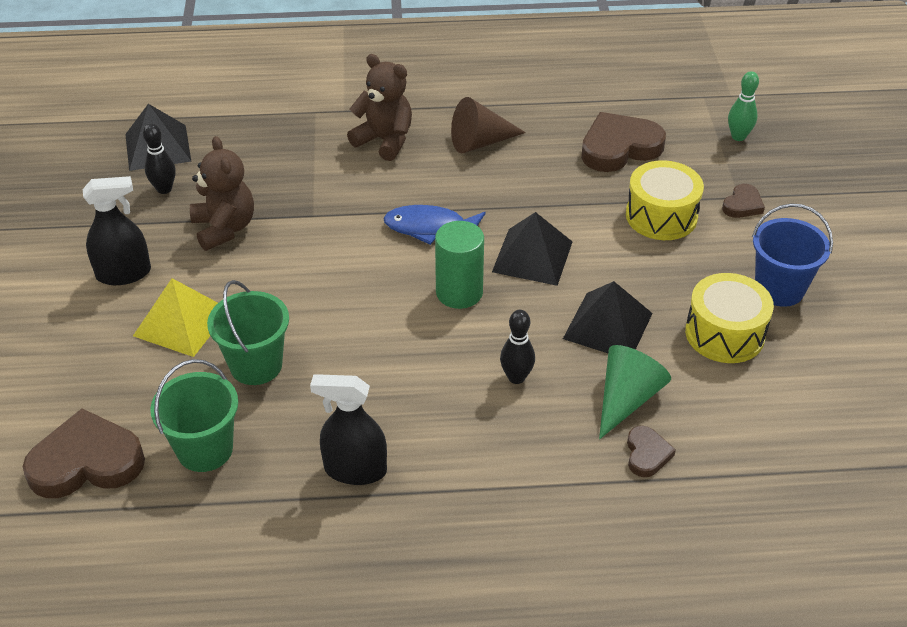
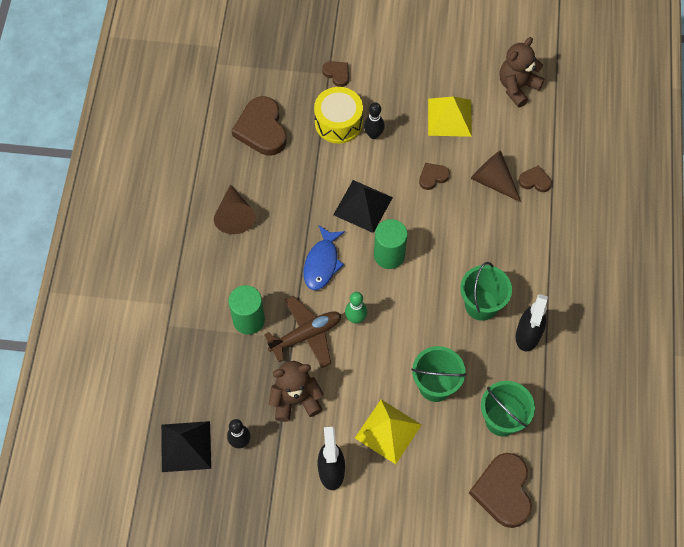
camera: 80 degrees left, 20 degrees up
(318, 226) = (306, 335): none -> brown plane
(332, 174) = (248, 320): none -> green cylinder
(384, 141) = (217, 279): brown teddy bear -> brown teddy bear (517, 87)
(398, 405) = (481, 305): none -> green bucket
(516, 377) = (468, 236): black bowling pin -> black bowling pin (373, 134)
(607, 325) = (432, 177): black pyramid -> brown heart
(626, 399) = (493, 181): green cone -> brown cone
(724, 334) = (449, 117): yellow drum -> yellow pyramid
(738, 136) = (266, 56): green bowling pin -> green bowling pin (355, 318)
(779, 289) = (417, 78): blue bucket -> none

